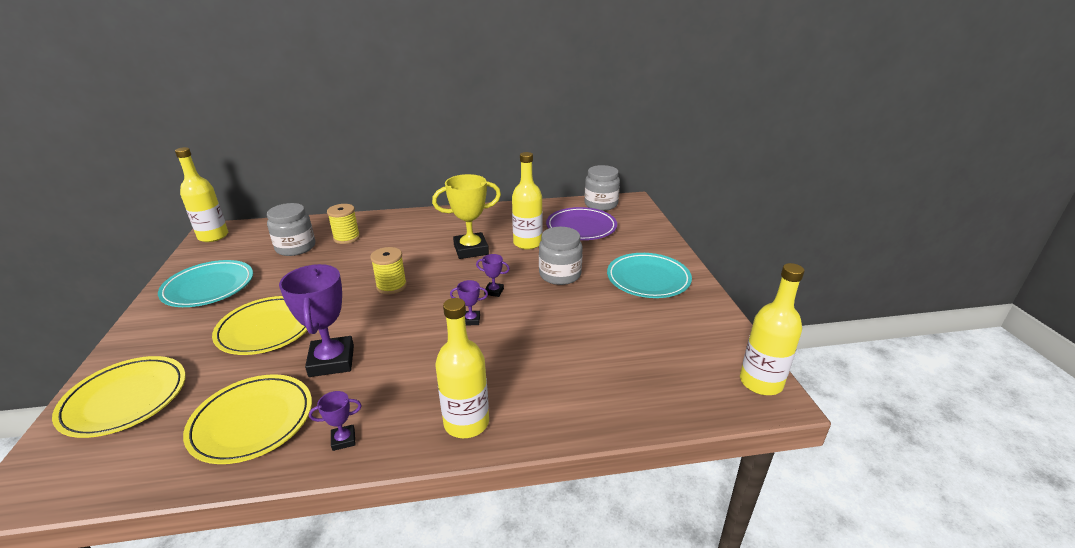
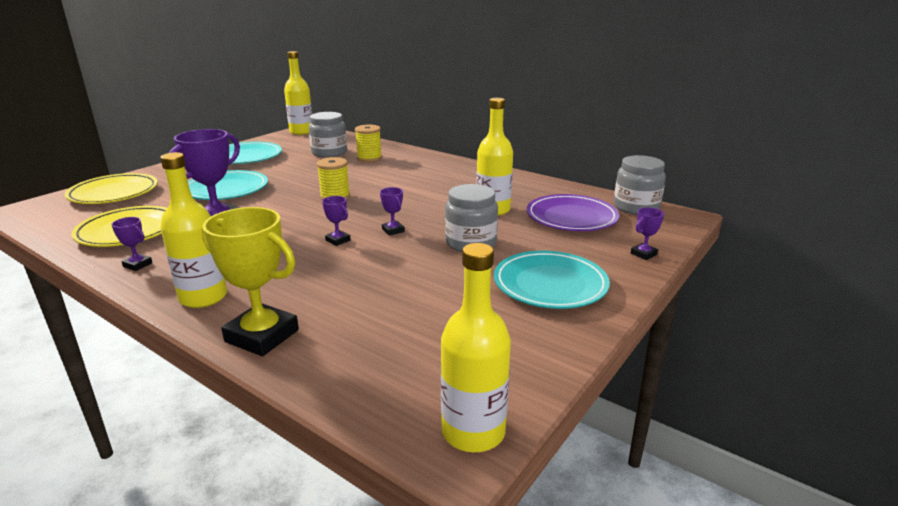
camera: 45 degrees right, 5 degrees down
(267, 329) = (226, 189): yellow plate -> turquoise plate
(471, 250) = (436, 196): yellow trophy -> yellow trophy (262, 336)
(655, 235) = (643, 254): none -> purple trophy

